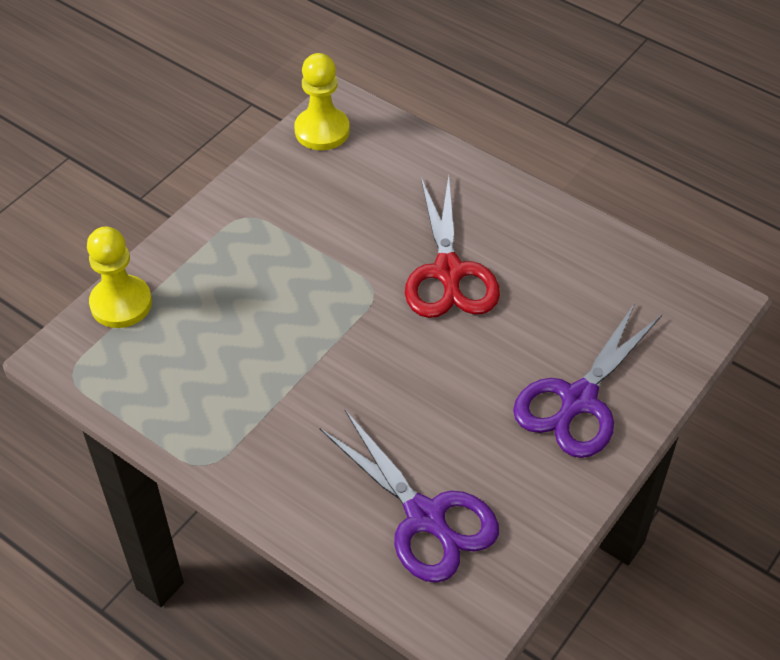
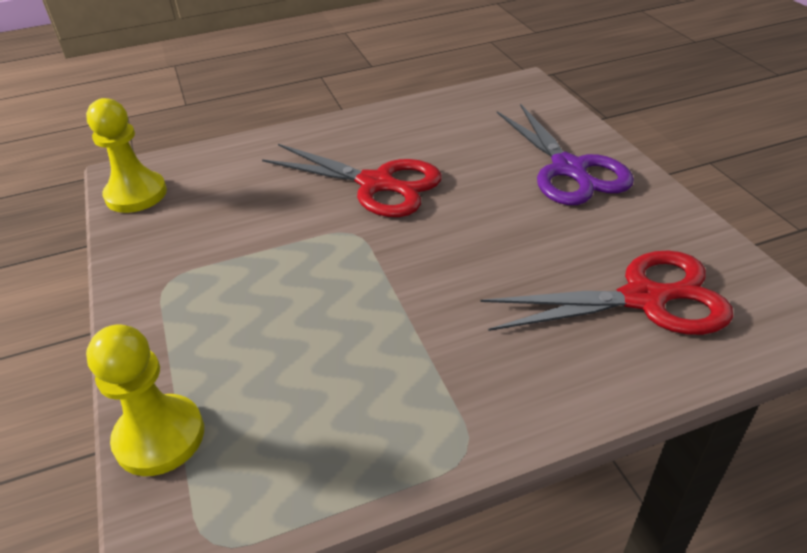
camera: 55 degrees left, 10 degrees down
(425, 517) = (644, 299): purple scissors -> red scissors

